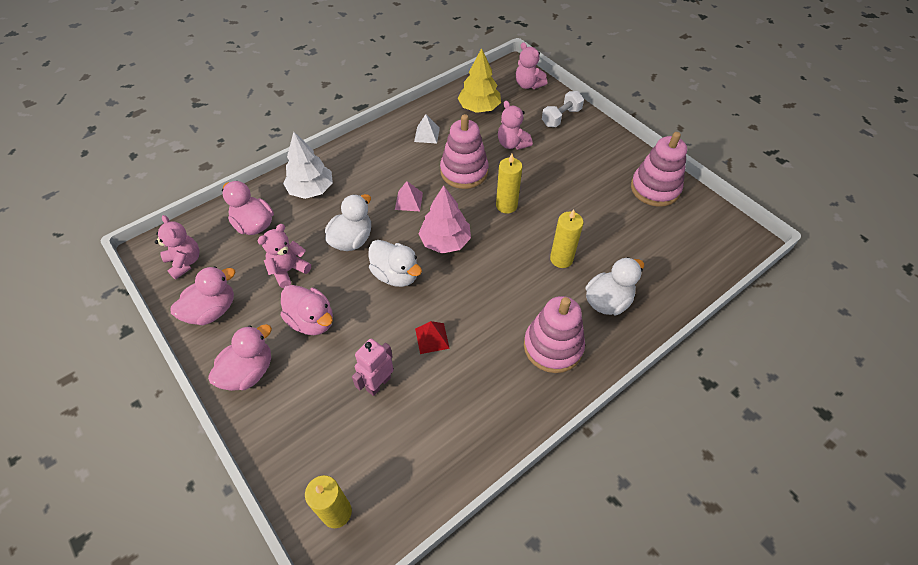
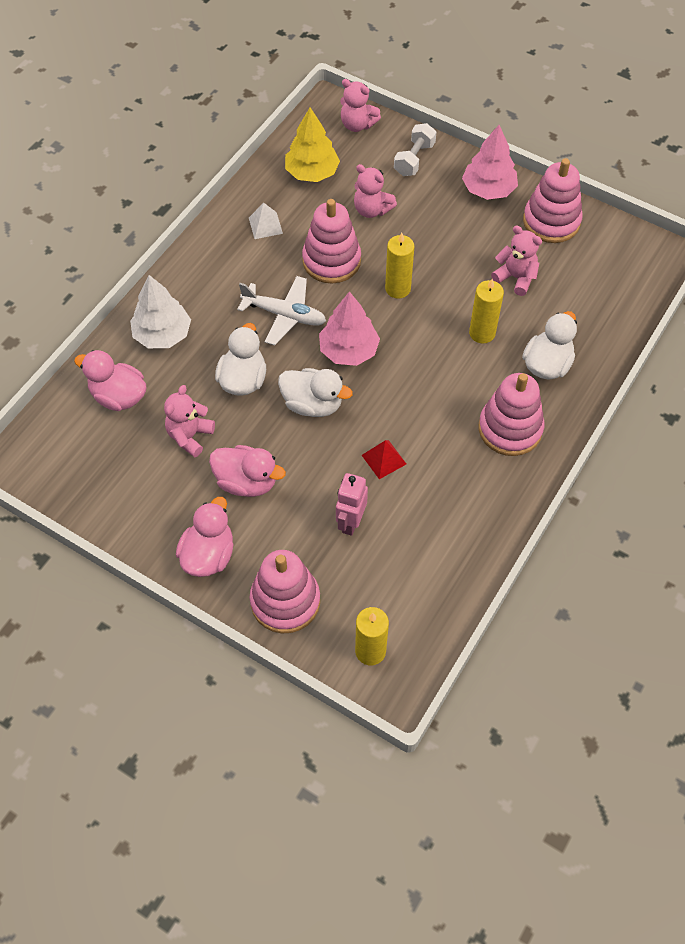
camera: 20 degrees left, 5 degrees up
(185, 262) = (63, 464): pink teddy bear -> pink teddy bear (516, 278)
(212, 310) = (129, 506): pink duck -> none
(288, 436) = (285, 601): none -> pink stacking toy
(408, 201) = (285, 315): pink pyramid -> white plane
(611, 152) = (488, 189): none -> pink tree

